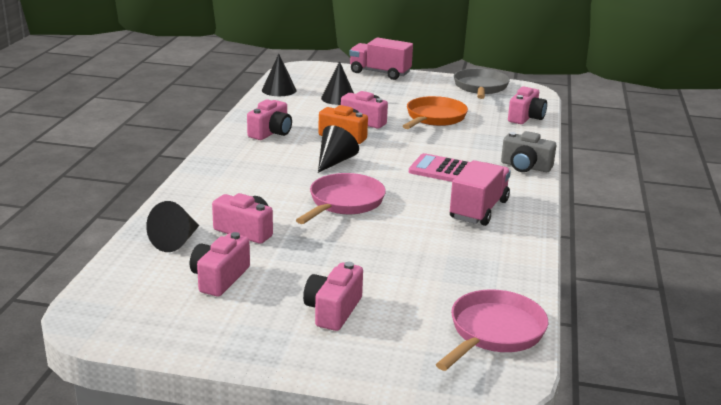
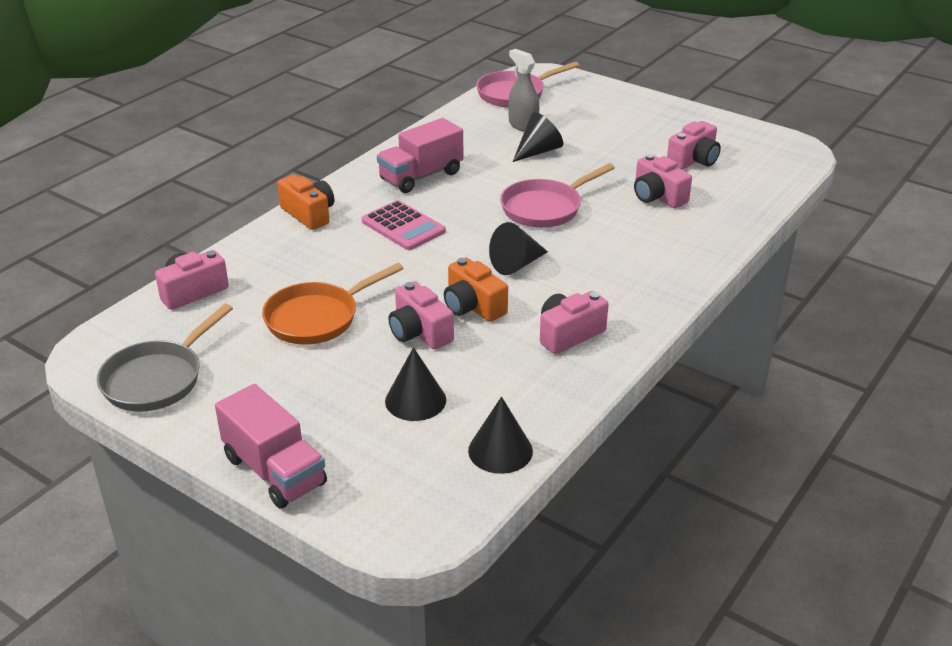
camera: 155 degrees left, 10 degrees up
(176, 241) = (725, 198): black cone -> black cone (538, 151)
(333, 310) = (615, 124): pink camera -> none
(439, 285) = (523, 125): none -> grey spray bottle
(525, 167) = (309, 214): grey camera -> orange camera

